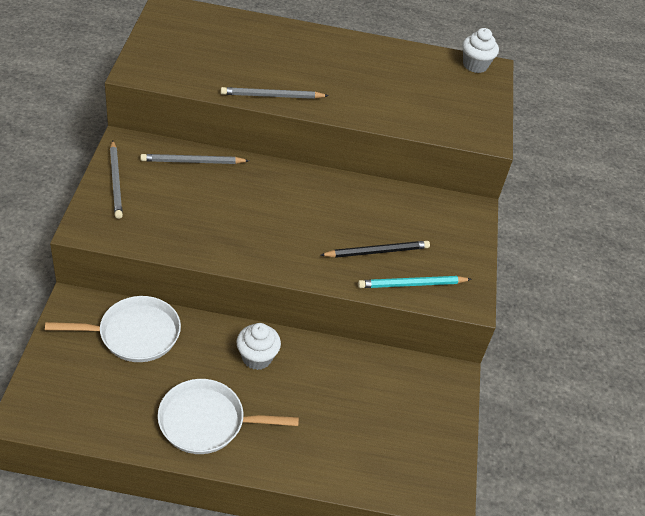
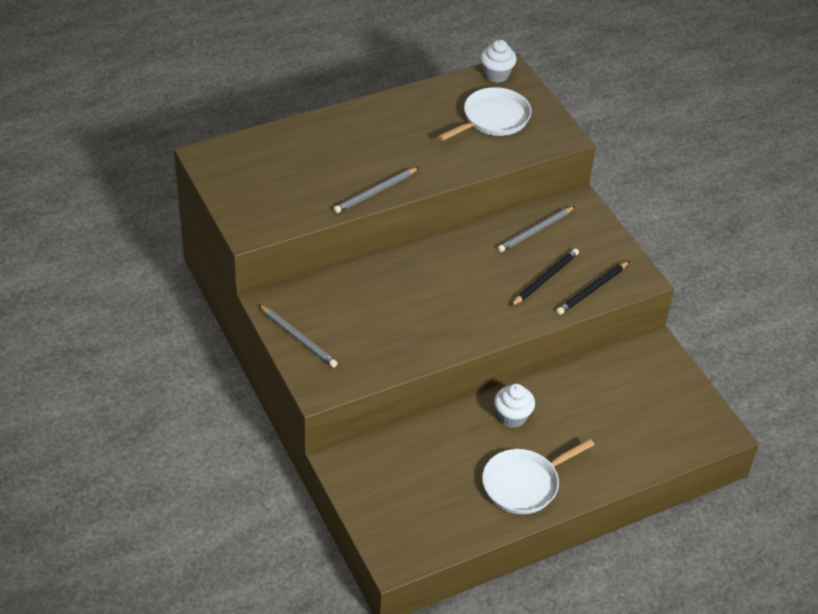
camera: 30 degrees left, 0 degrees up
(134, 334) = (408, 455): white pan -> white pan (493, 119)
(192, 162) = (338, 286): grey pencil -> grey pencil (535, 231)
(412, 284) = (592, 290): turquoise pencil -> black pencil

